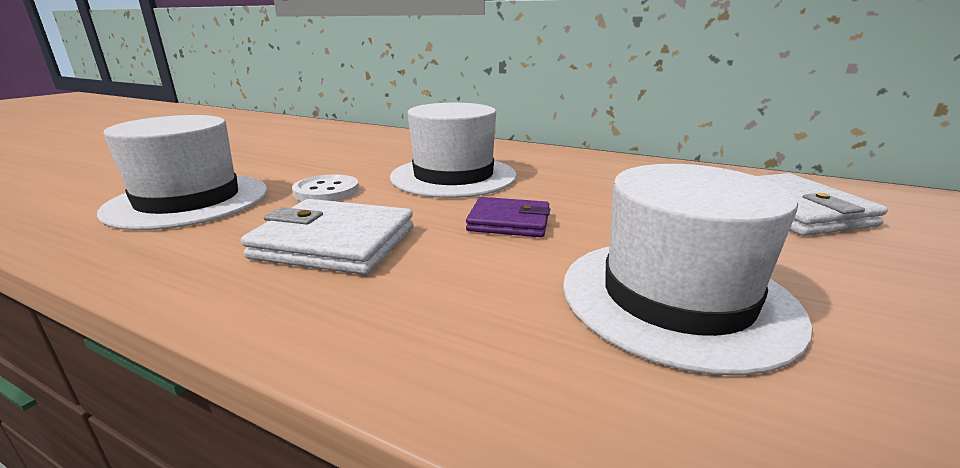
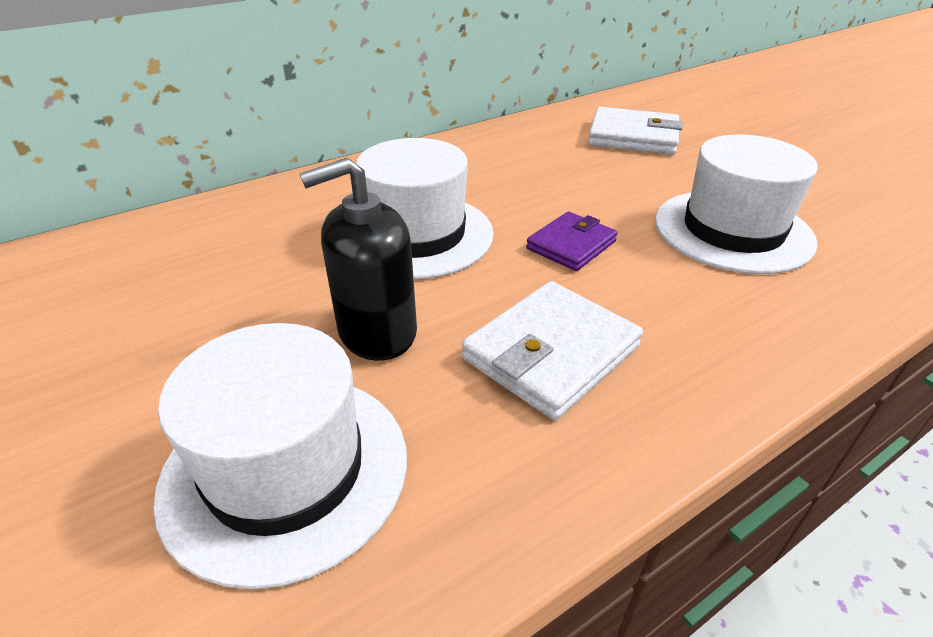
camera: 60 degrees left, 15 degrees up
(326, 191) = (377, 332): white button -> black soap dispenser

